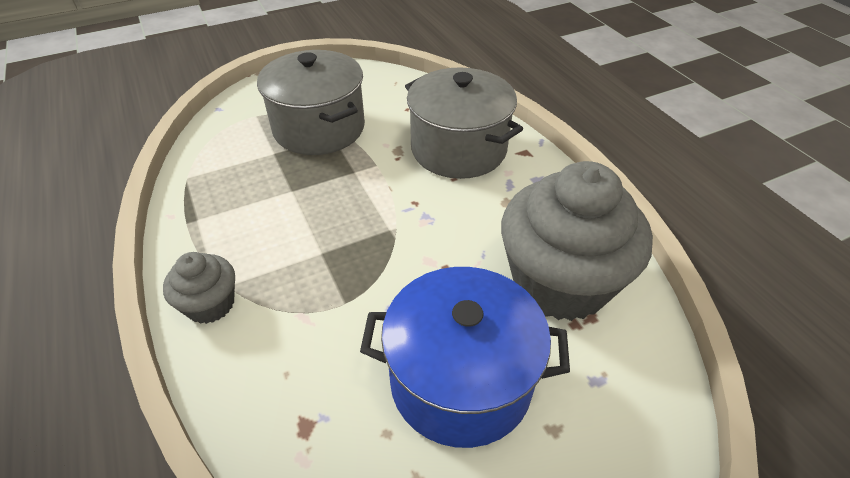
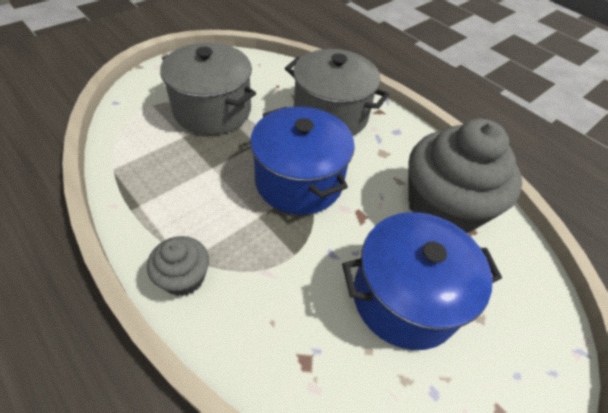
camera: 20 degrees left, 5 degrees up
(386, 220) = (299, 181): none -> blue pot

